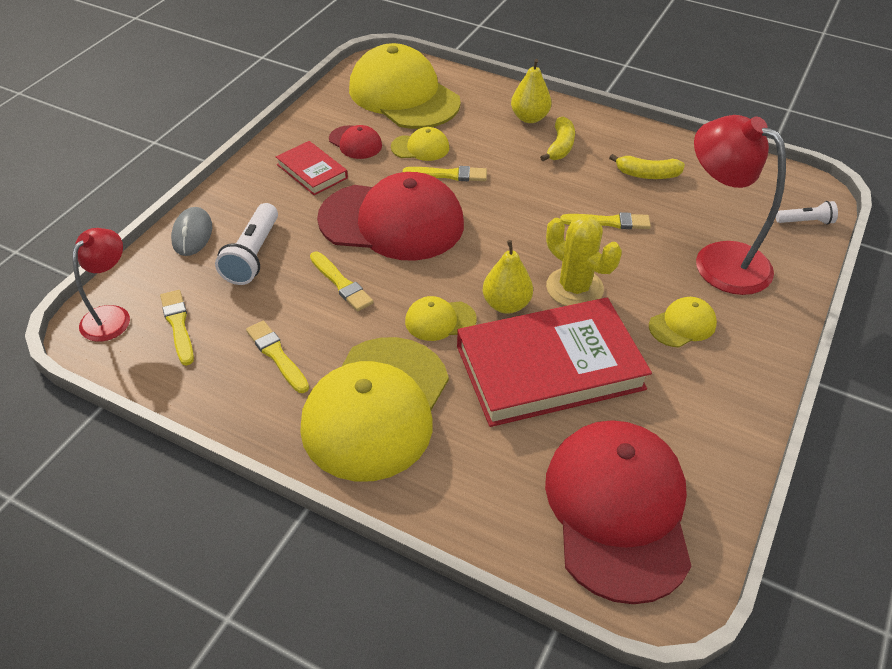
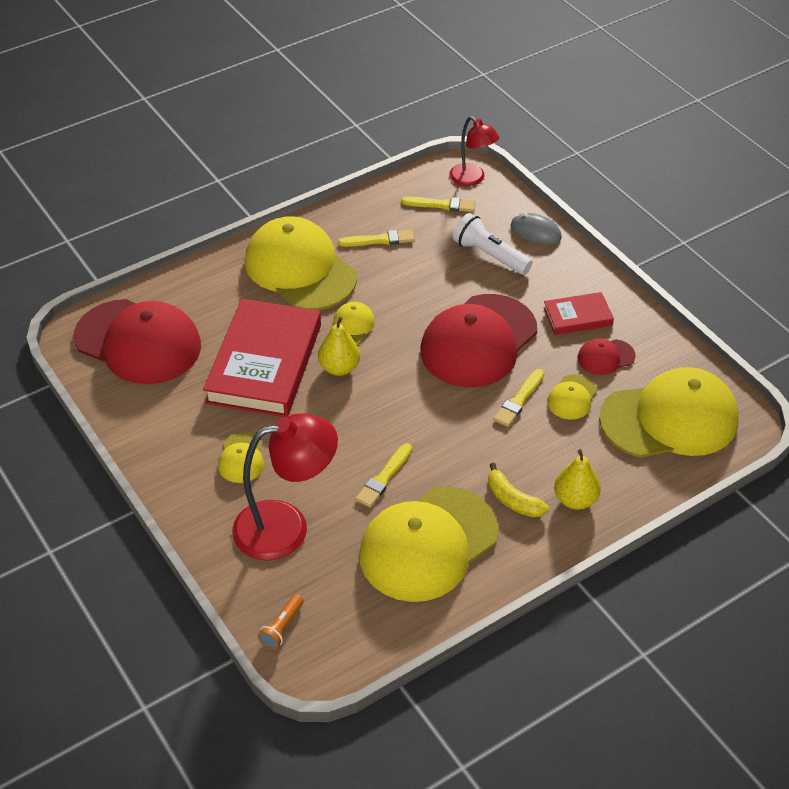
camera: 120 degrees right, 0 degrees up
(341, 283) = (426, 290): yellow brush -> none
(574, 288) = (326, 415): yellow cactus -> none
(647, 175) = (428, 544): yellow banana -> yellow cap
(805, 222) = (282, 627): white flashlight -> orange flashlight

